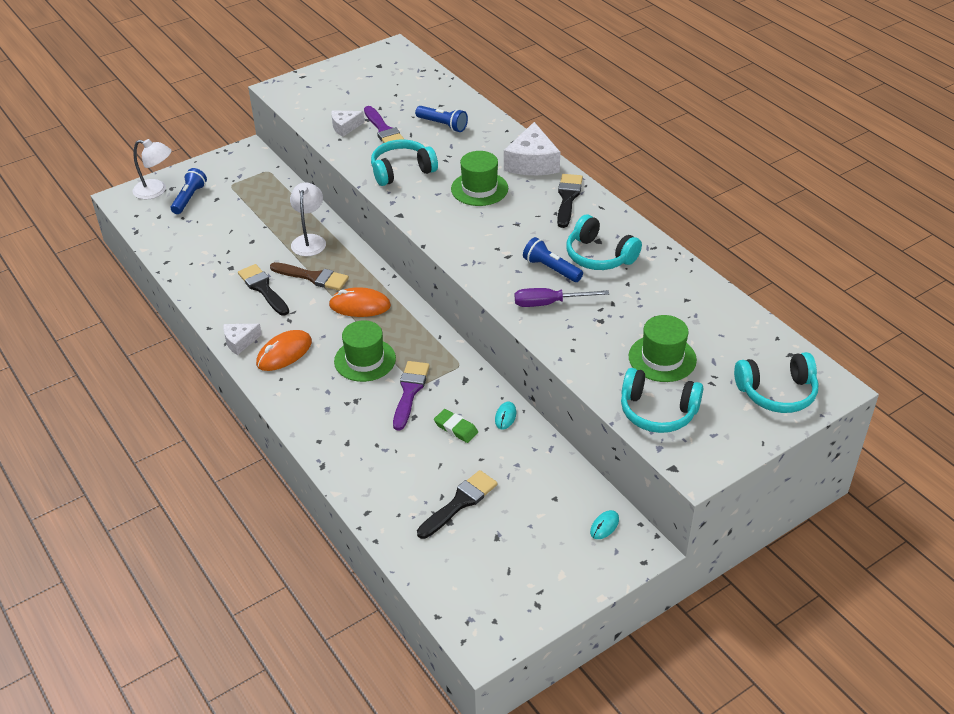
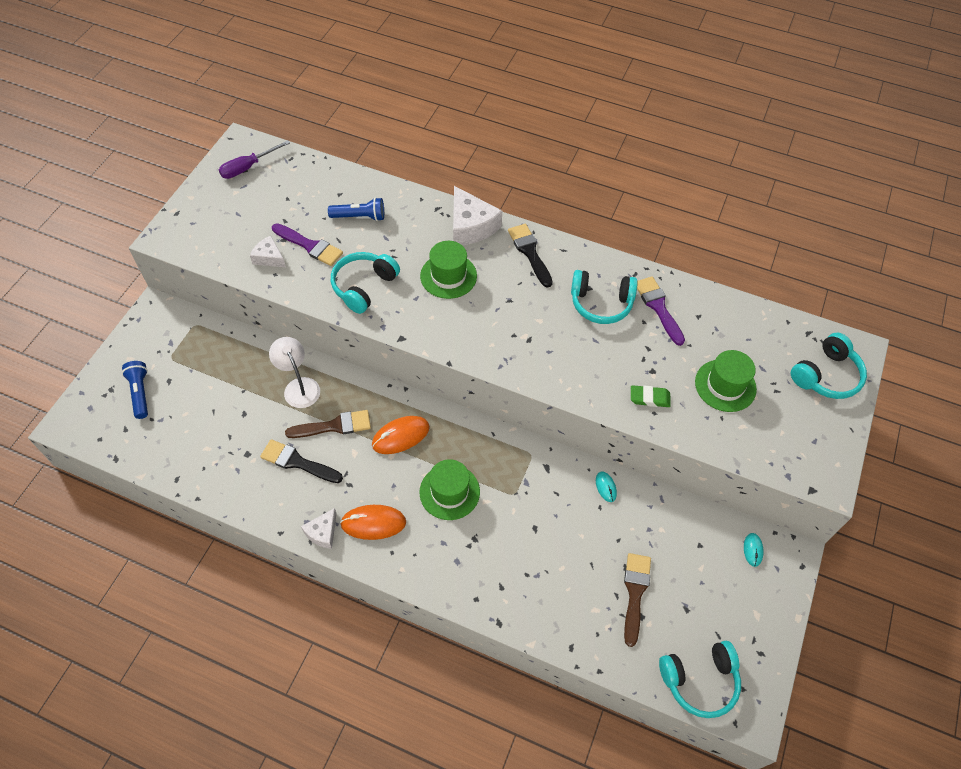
camera: 35 degrees left, 15 degrees up
(156, 191) = (97, 400): white lamp -> none
(284, 353) = (373, 523): orange mouse -> orange mouse turned 75 degrees clockwise
(345, 127) = (269, 257): white cheese -> white cheese turned 90 degrees clockwise
(410, 391) = (512, 504): purple brush -> purple brush (658, 307)
(456, 428) = (576, 521): green eraser -> green eraser (649, 398)
(460, 503) = (635, 593): black brush -> brown brush
(549, 303) = (600, 373): purple screwdriver -> purple screwdriver (248, 167)
(551, 269) = (574, 336): blue flashlight -> none
(657, 411) = (761, 441): turquoise headphones -> turquoise headphones (699, 680)

